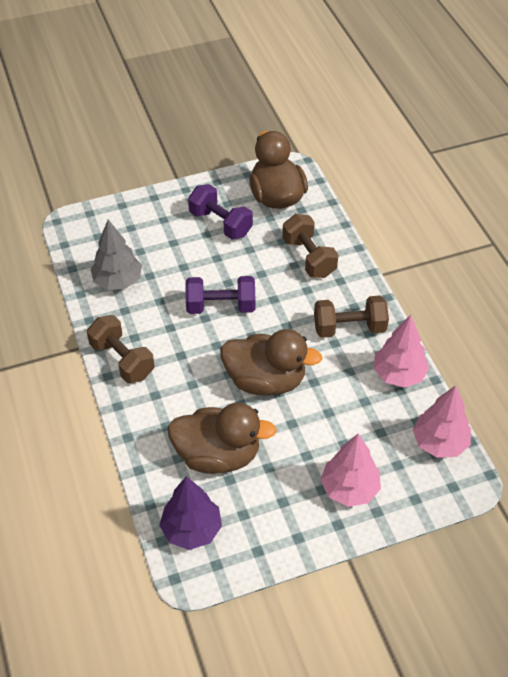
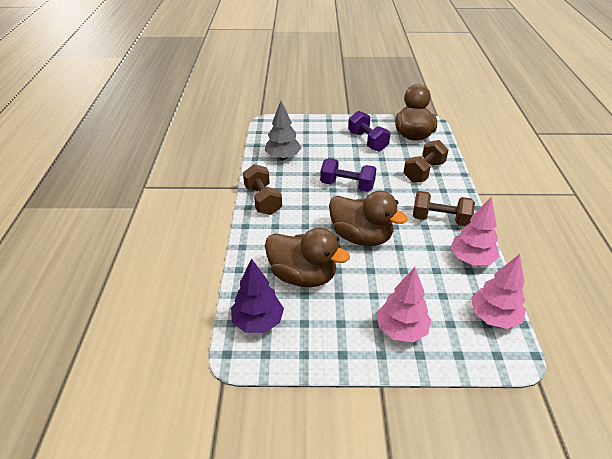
camera: 20 degrees right, 10 degrees down
(309, 257) = (424, 172): brown dumbbell -> brown dumbbell turned 45 degrees clockwise

